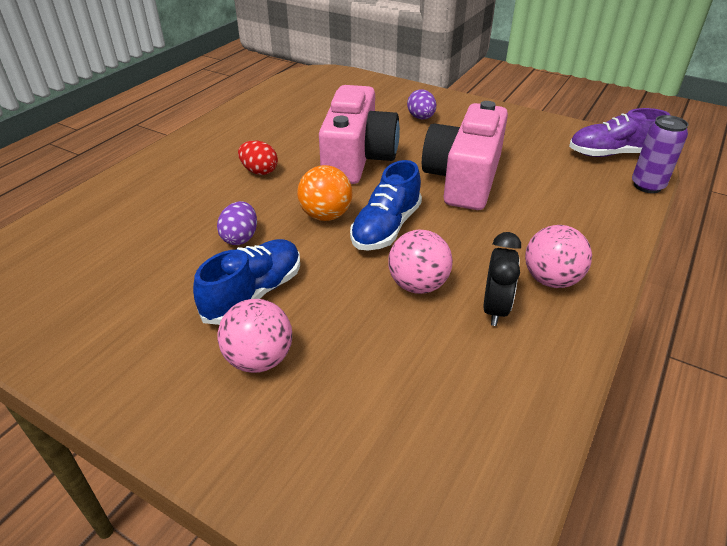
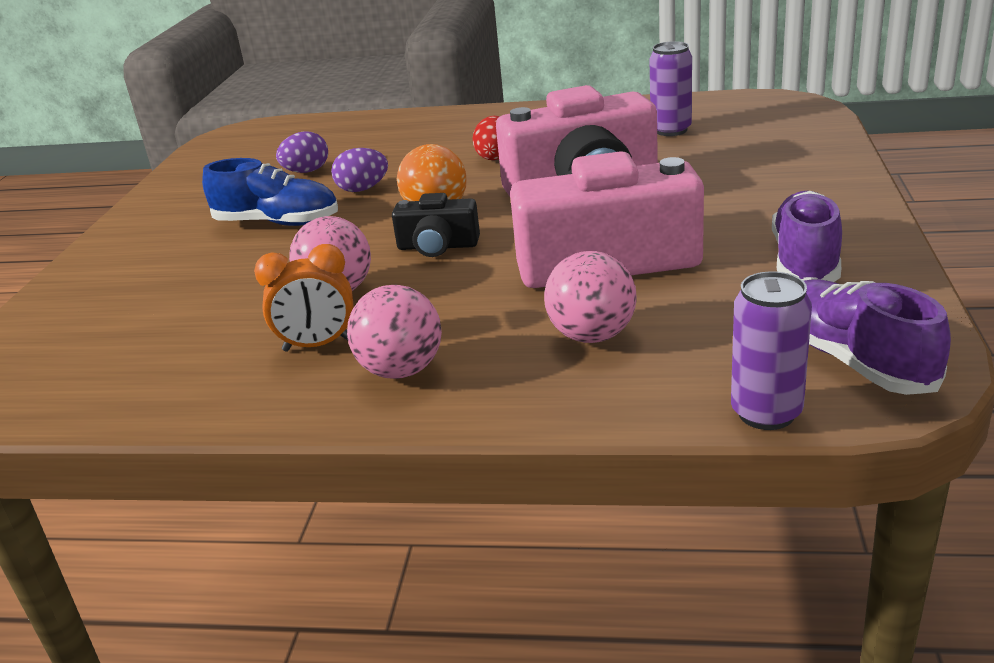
camera: 70 degrees right, 10 degrees down
(259, 359) = (188, 253): pink ball -> pink ball (592, 335)
(305, 110) = (671, 130): none -> purple can
(386, 228) = (438, 246): blue shoe -> black camera
(421, 118) = (752, 191): purple egg -> purple egg (306, 171)
(495, 309) = (318, 345): black clock -> orange clock
(513, 132) = (805, 261): none -> purple shoe

